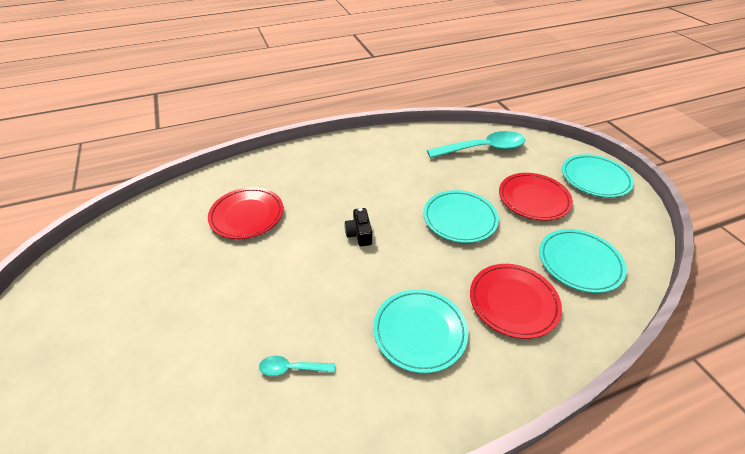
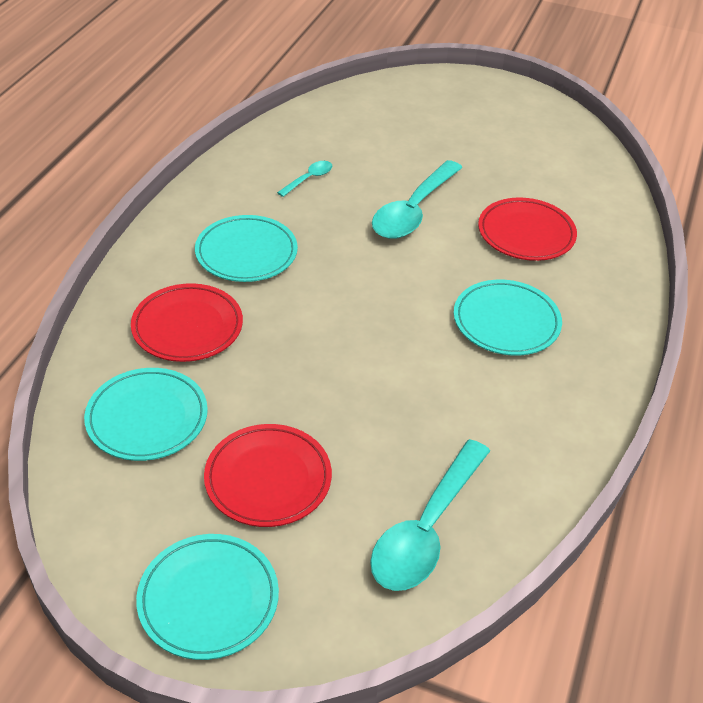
camera: 130 degrees right, 0 degrees up
(273, 277) = (413, 211): none -> turquoise spoon
(359, 234) = (403, 290): black camera -> none
(459, 219) = (327, 379): turquoise plate -> turquoise plate (506, 322)

